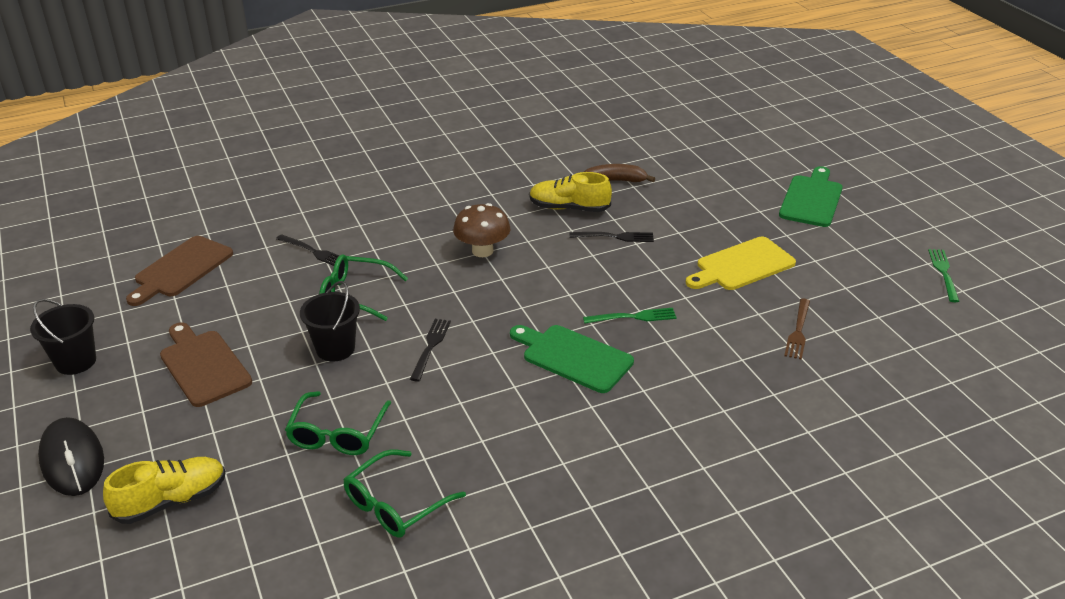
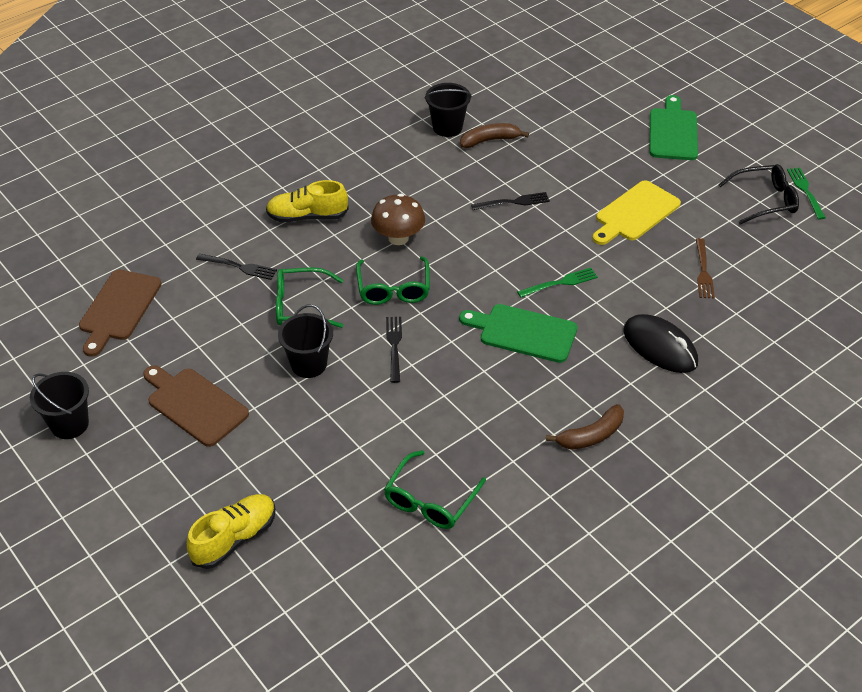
camera: 15 degrees left, 10 degrees up
(72, 460) = (123, 520): black mouse -> black mouse (660, 347)
(338, 433) = (350, 446): green glasses -> green glasses (393, 288)
(569, 208) = (459, 178): yellow shoe -> yellow shoe (307, 217)
(576, 164) = (447, 127): none -> black bucket
(605, 472) = (591, 435): none -> brown banana
(892, 275) = (764, 200): none -> black glasses

